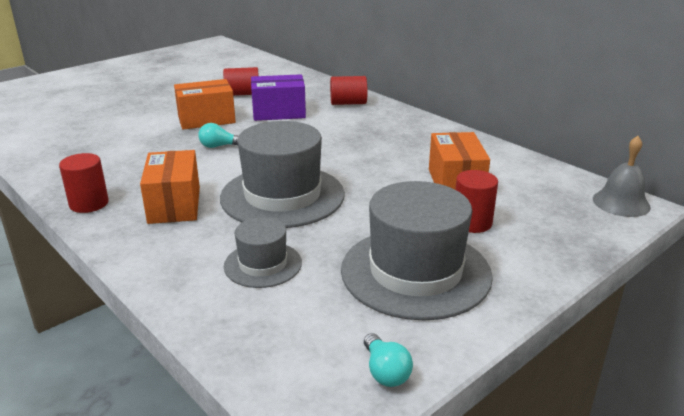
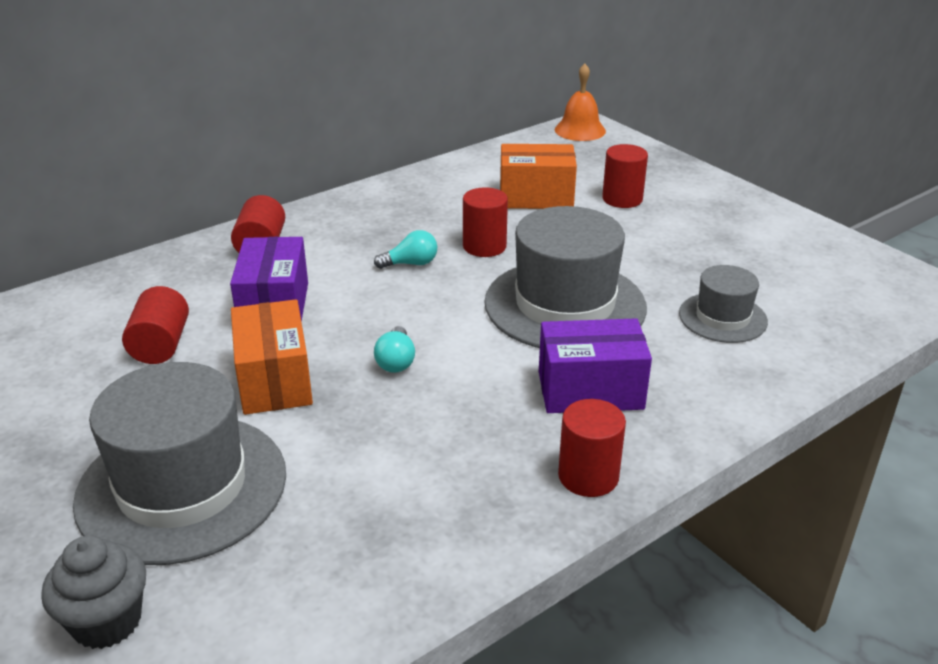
camera: 85 degrees left, 5 degrees up
(54, 109) = (107, 621): none -> grey cupcake
(174, 205) = (590, 390): orange box -> purple box
(364, 165) = (484, 246): none -> red cylinder
(385, 372) = (862, 260): turquoise light bulb -> turquoise light bulb (411, 264)
(415, 272) = (717, 235): grey hat -> grey hat (182, 486)
(621, 203) = (580, 130): grey bell -> orange bell

